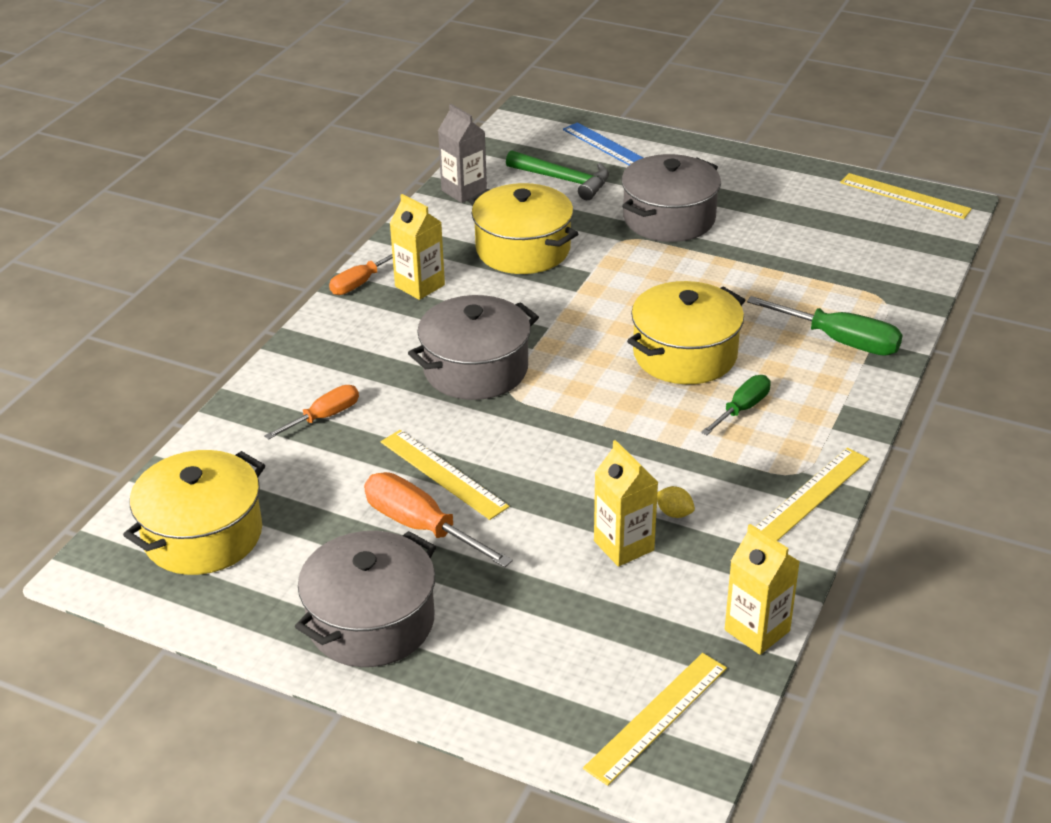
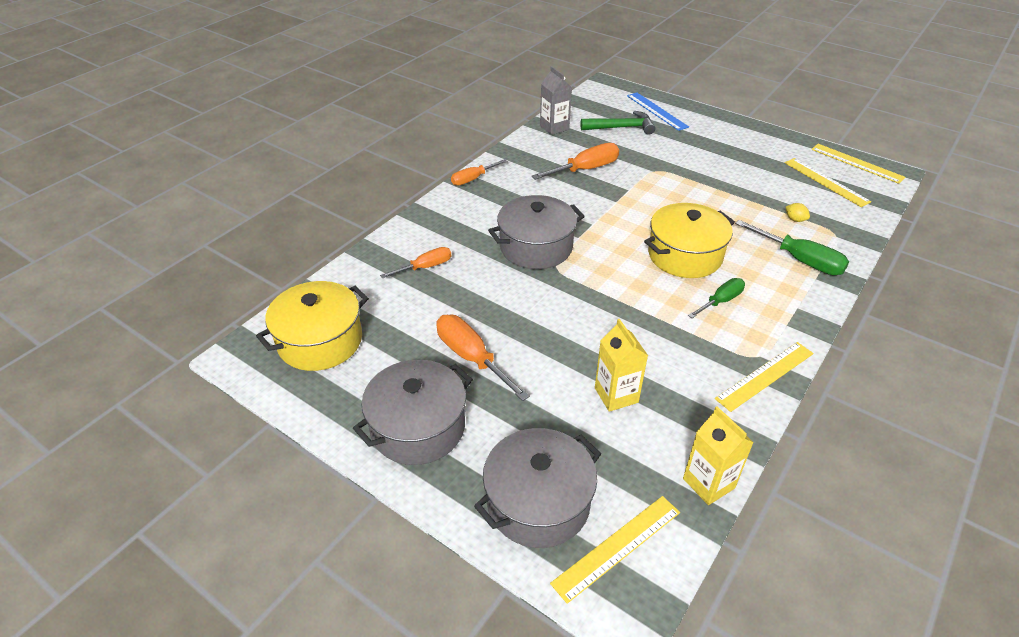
camera: 10 degrees right, 5 degrees up
(419, 286) = (511, 185): yellow carton -> none
(443, 474) = (496, 320): yellow ruler -> yellow ruler (826, 182)
(523, 249) = (585, 169): yellow pot -> orange screwdriver
(563, 180) = (621, 127): green hammer -> green hammer turned 45 degrees counterclockwise
(669, 218) = (688, 160): grey pot -> grey pot (538, 502)
(674, 513) = (658, 375): yellow lemon -> yellow lemon (795, 219)

